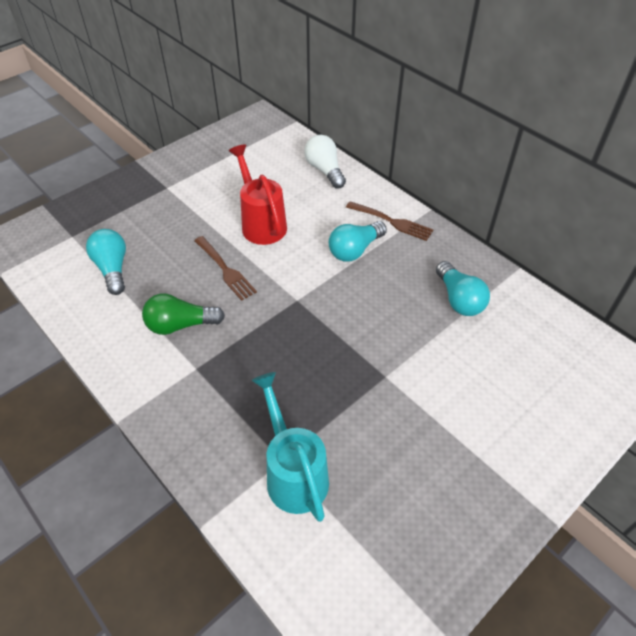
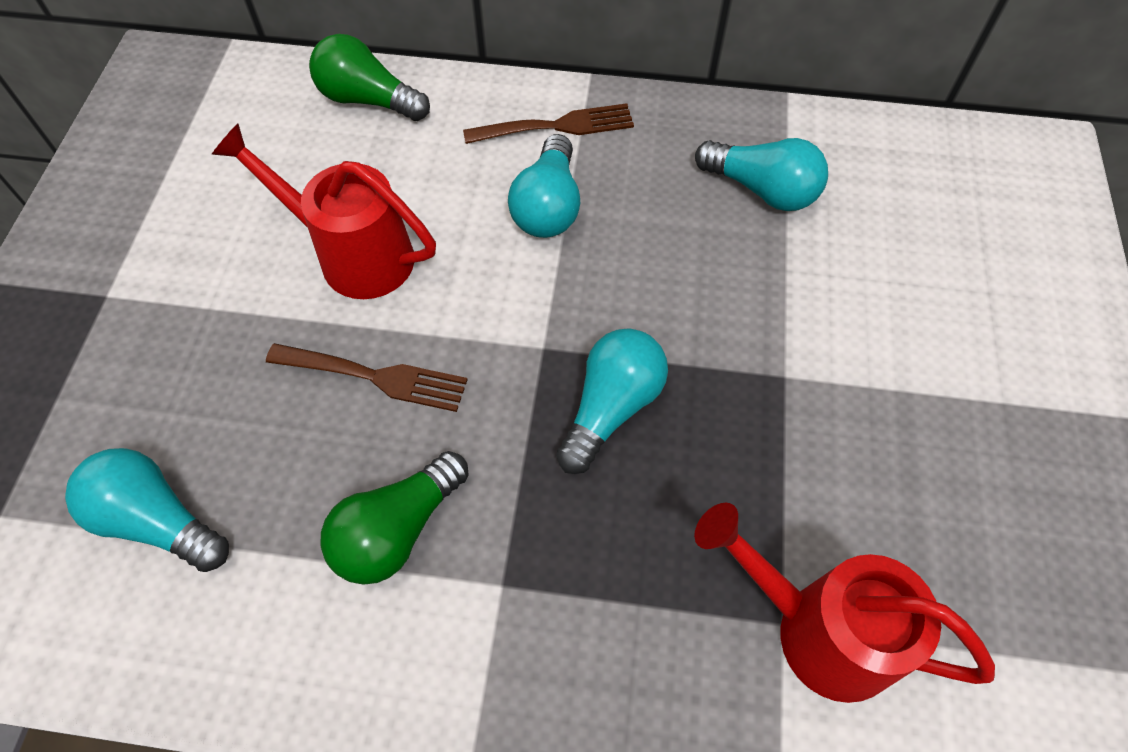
camera: 40 degrees left, 10 degrees up
(293, 473) = (819, 630): turquoise watering can -> red watering can
(300, 338) = (611, 407): none -> turquoise light bulb
(325, 170) = (368, 100): white light bulb -> green light bulb

